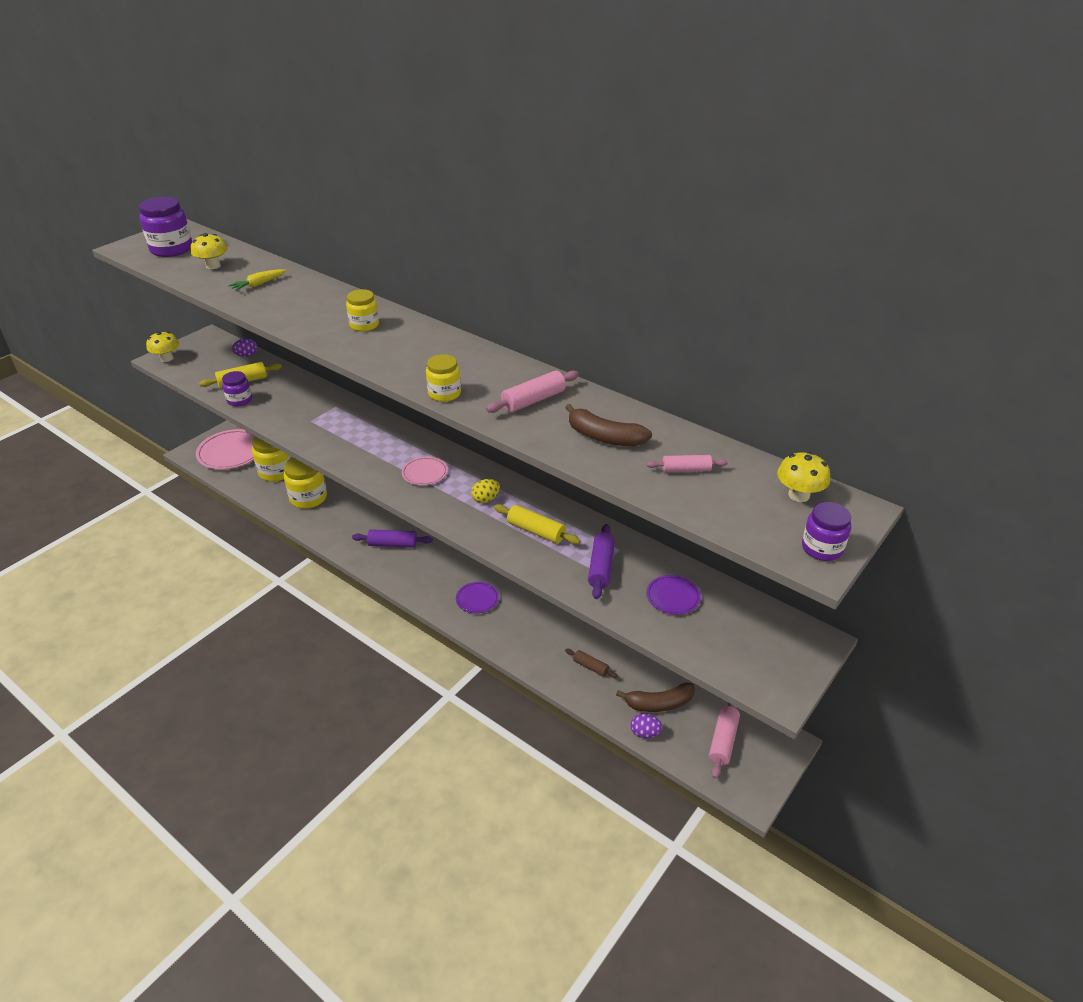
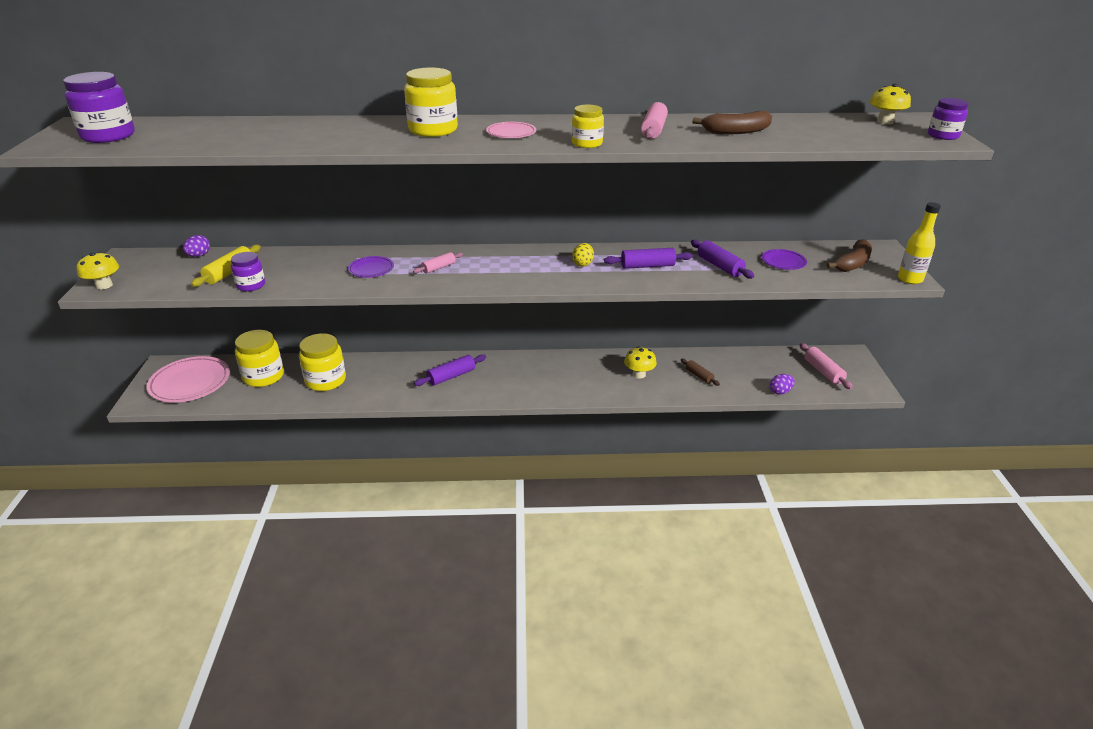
camera: 40 degrees left, 5 degrees down
(213, 266) = (188, 134): yellow mushroom -> yellow mushroom (639, 374)
(259, 284) = (270, 133): yellow carrot -> none
(364, 325) = (433, 130): yellow jar -> yellow jar, size x1.65
(424, 473) = (510, 267): pink plate -> pink plate (511, 133)
(477, 599) = (568, 377): purple plate -> purple plate (371, 269)
(536, 531) = (647, 266): yellow rolling pin -> purple rolling pin
(590, 667) = (699, 376): brown rolling pin -> brown rolling pin turned 60 degrees clockwise
(659, 703) = (764, 373): brown banana -> brown banana (853, 264)
(686, 470) = (811, 130): pink rolling pin -> pink rolling pin (438, 268)
(776, 696) = (910, 279): none -> yellow bottle

